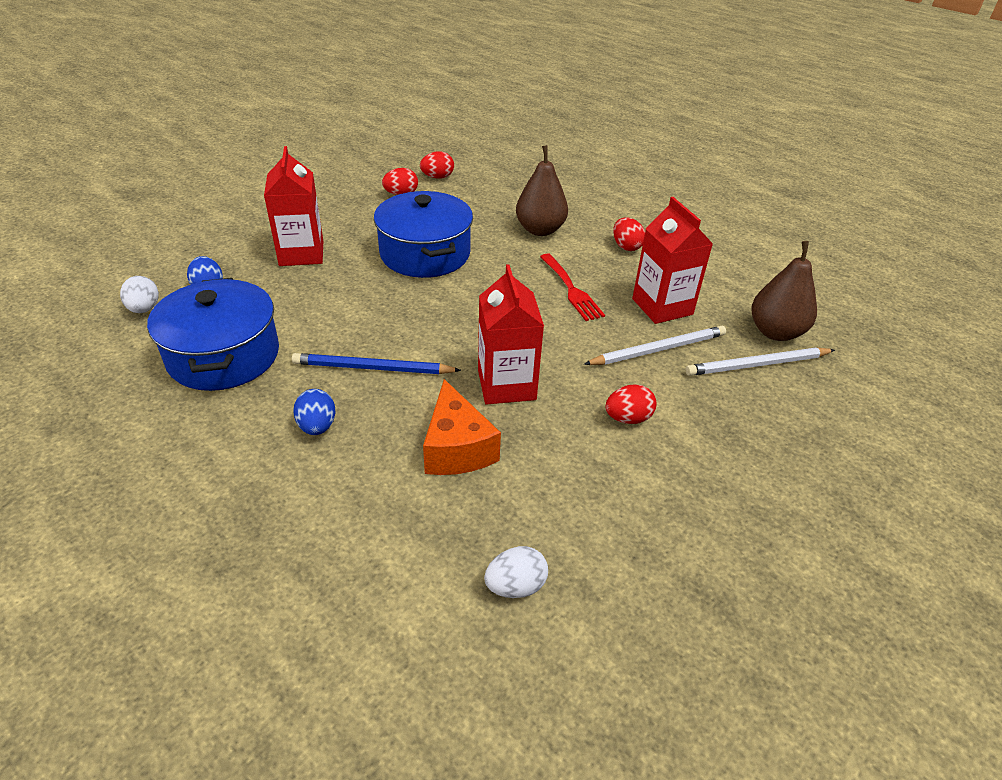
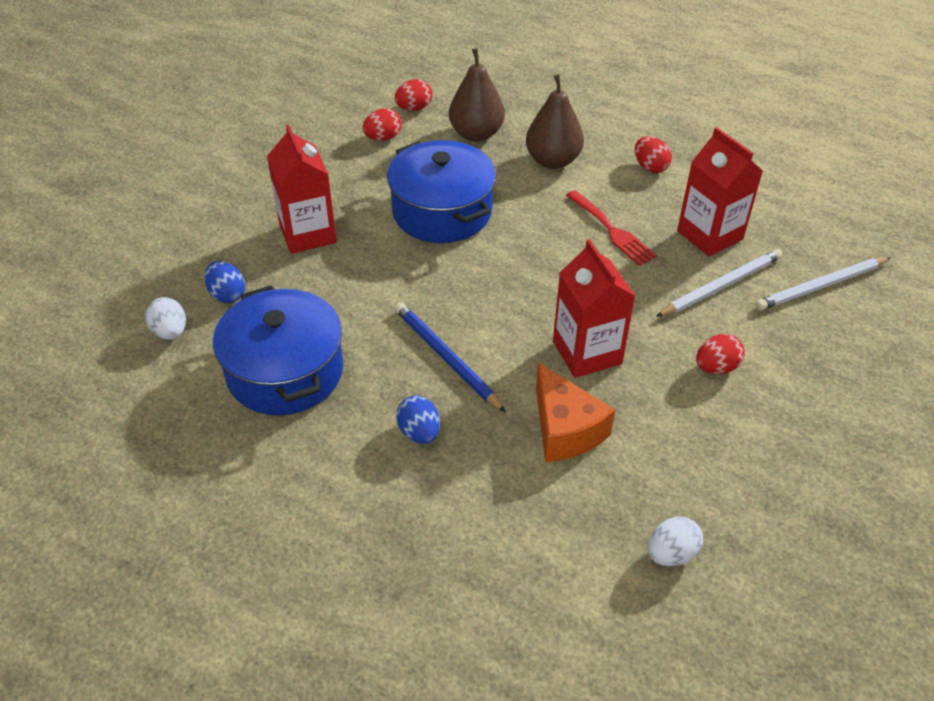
camera: 10 degrees left, 5 degrees up
(373, 368) = (446, 358): blue pencil -> blue pencil turned 60 degrees clockwise
(775, 332) = (828, 245): brown pear -> brown pear (476, 134)

